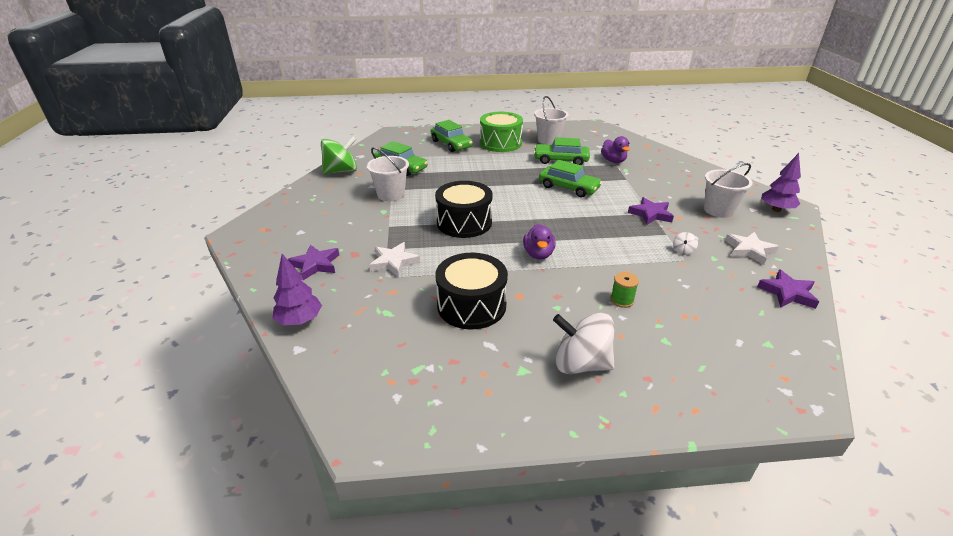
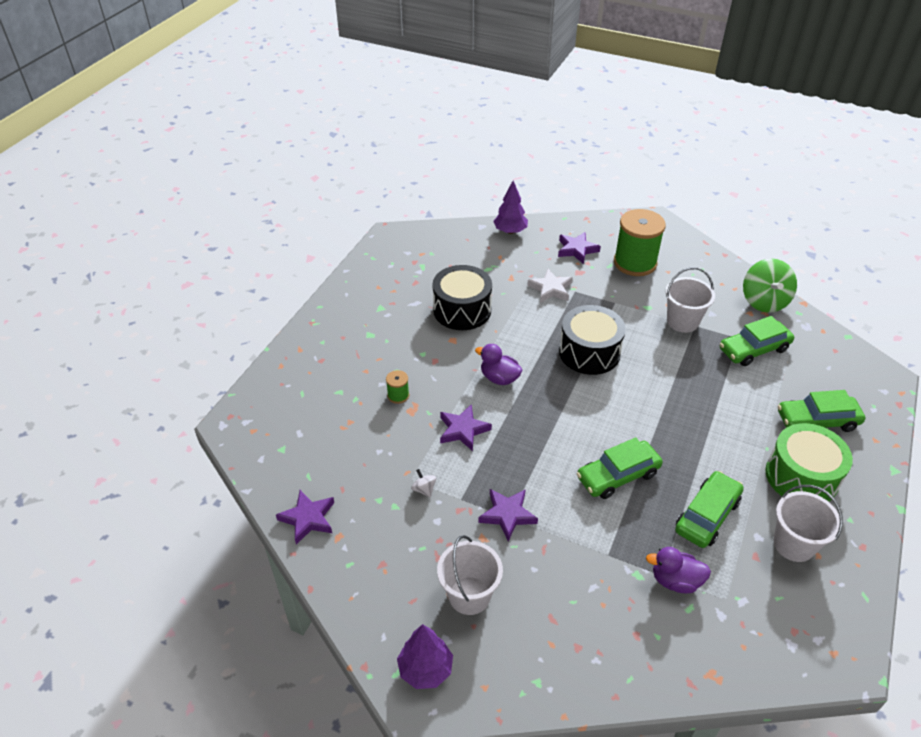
camera: 120 degrees right, 10 degrees up
(320, 229) = (635, 263): none -> green spool
(581, 363) = (361, 336): white spinning top -> none
(611, 253) = (463, 430): none -> purple star
(749, 250) = (381, 550): white star -> none

